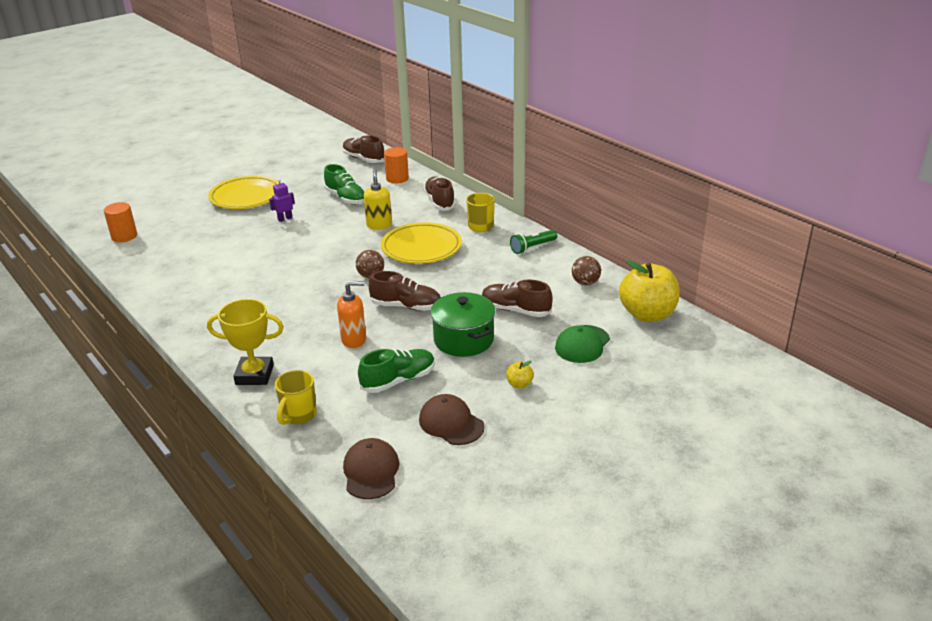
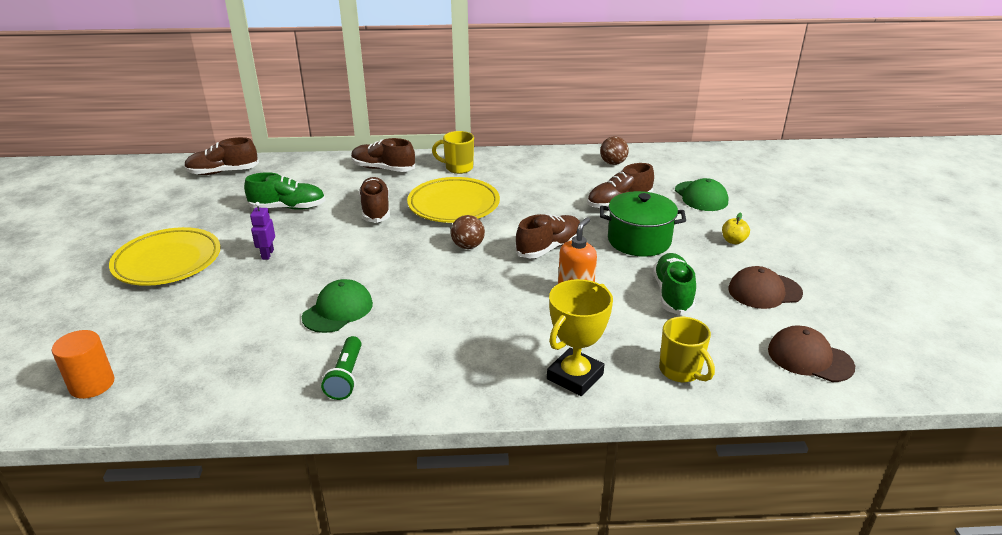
camera: 55 degrees left, 0 degrees up
(249, 267) = (338, 310): none -> green cap
(379, 225) = (375, 210): yellow soap dispenser -> brown shoe
(397, 178) = (299, 171): orange cylinder -> none
(532, 247) = (529, 161): green flashlight -> green flashlight (346, 376)
(647, 314) = (686, 160): yellow apple -> none

